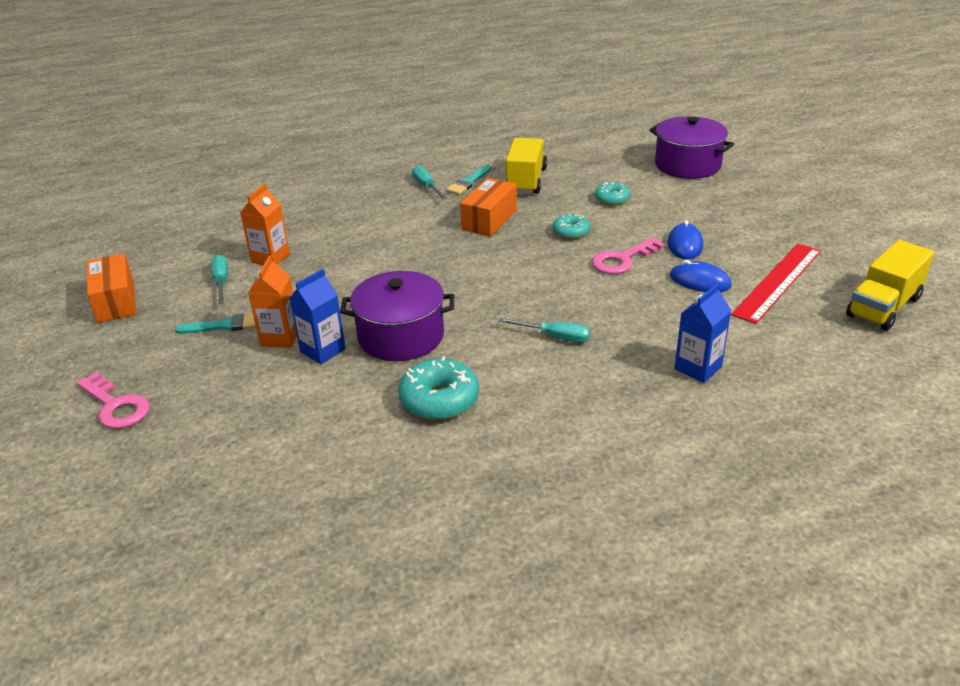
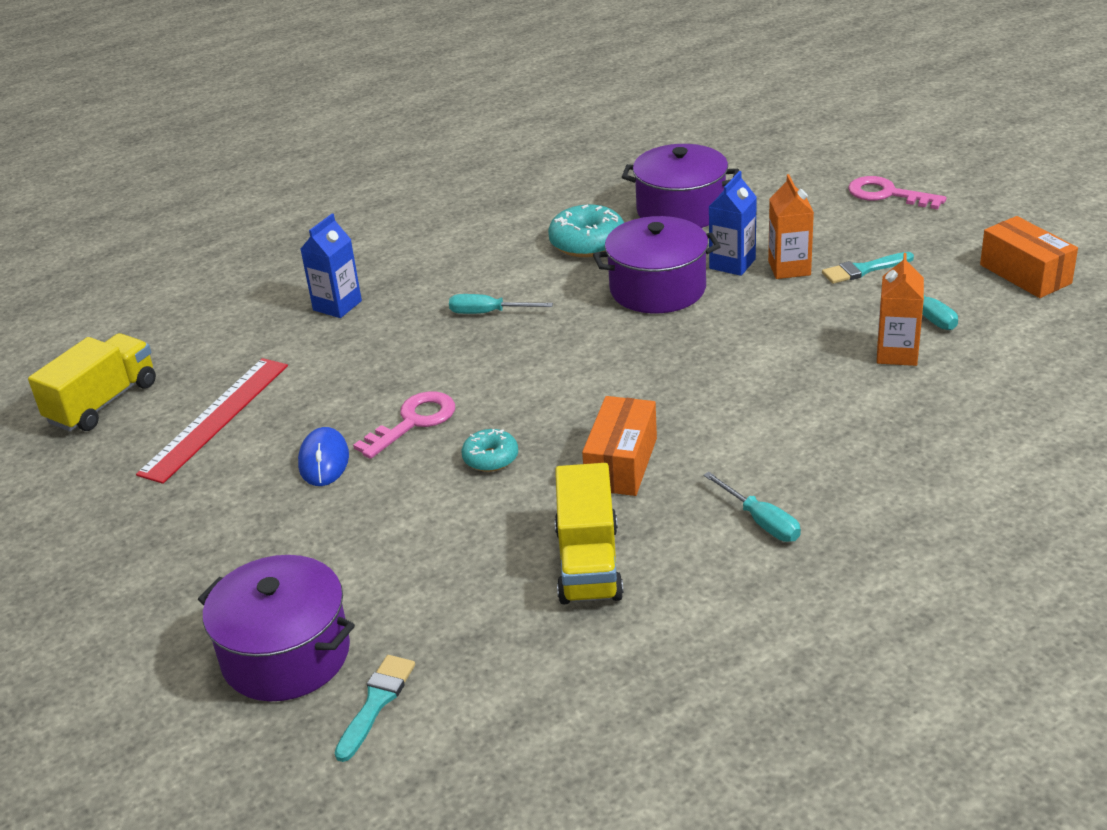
camera: 170 degrees right, 0 degrees up
(324, 426) = (681, 210): none -> purple pot
(469, 182) = (691, 544): turquoise brush -> turquoise brush (376, 702)
(612, 199) = (431, 537): turquoise donut -> none
(700, 281) = (314, 405): blue mouse -> none

